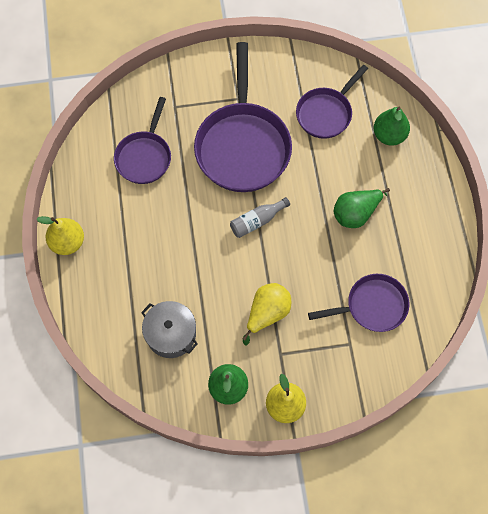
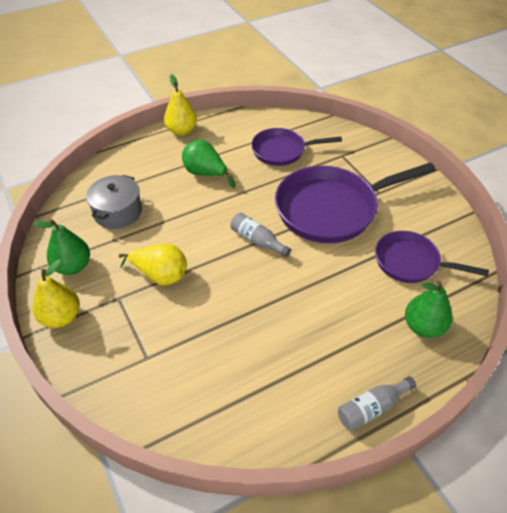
camera: 70 degrees right, 20 degrees down
(356, 213) = (307, 321): green pear -> green pear (205, 173)
(372, 306) = (200, 368): purple pan -> none
(442, 200) = (372, 408): none -> grey bottle

